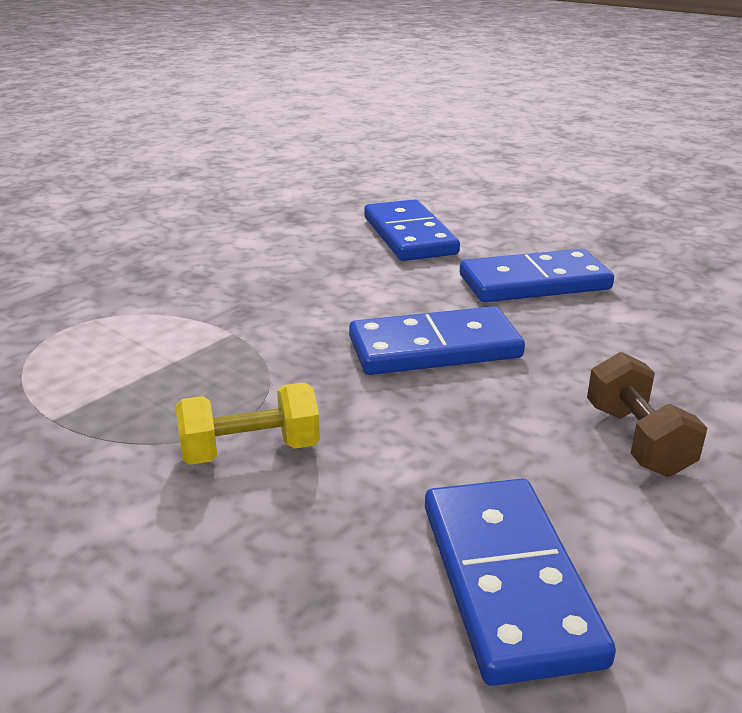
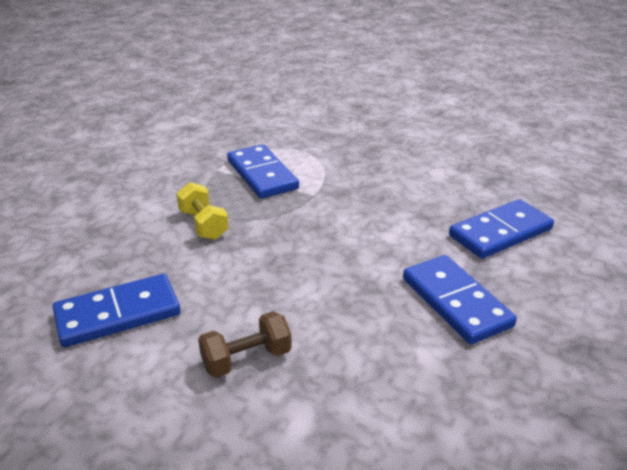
camera: 75 degrees right, 5 degrees up
(434, 348) = (327, 266): blue domino -> blue domino (262, 175)

